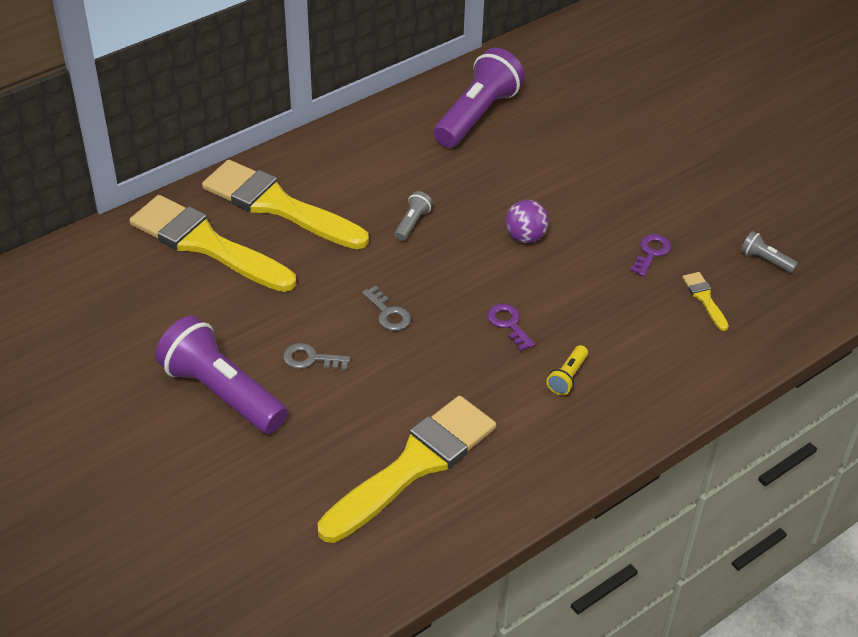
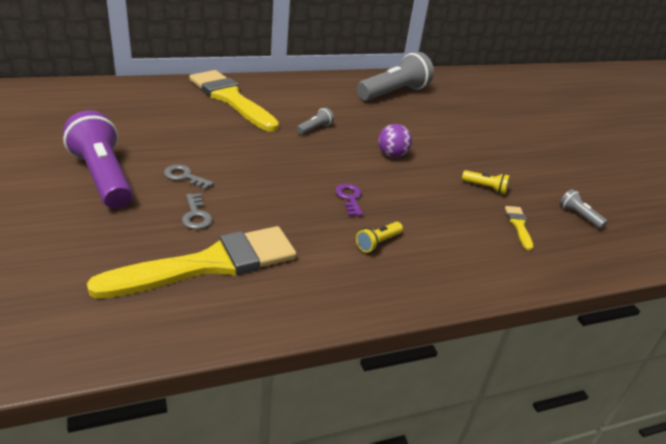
camera: 15 degrees right, 10 degrees down
(206, 244) = (168, 103): yellow brush -> none
(388, 313) = (262, 168): grey key -> grey key (196, 215)
(477, 115) = (394, 93): purple flashlight -> grey flashlight
(651, 253) = (485, 187): purple key -> yellow flashlight

